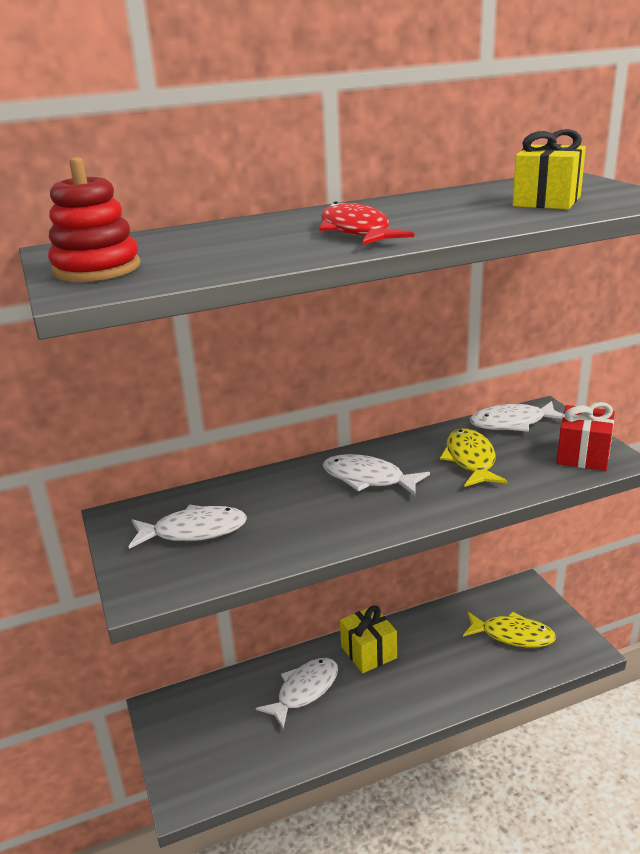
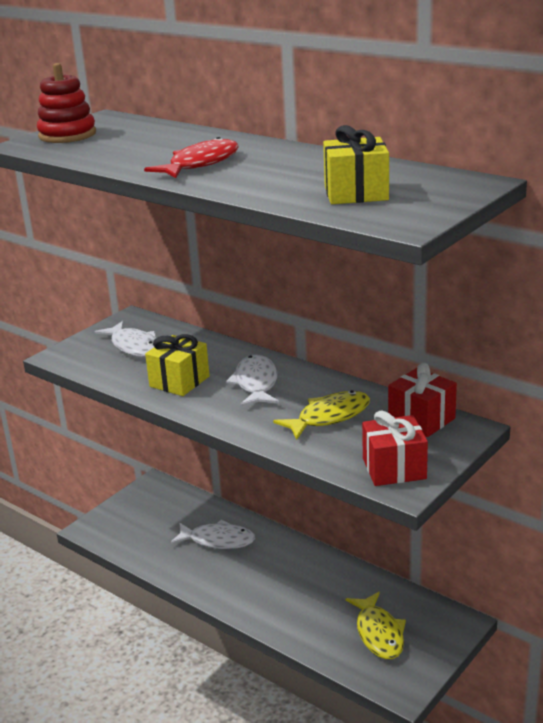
camera: 60 degrees right, 0 degrees up
(368, 652) = (285, 556): yellow gift -> yellow gift (179, 381)
(512, 423) = (421, 419): white fish -> red gift

